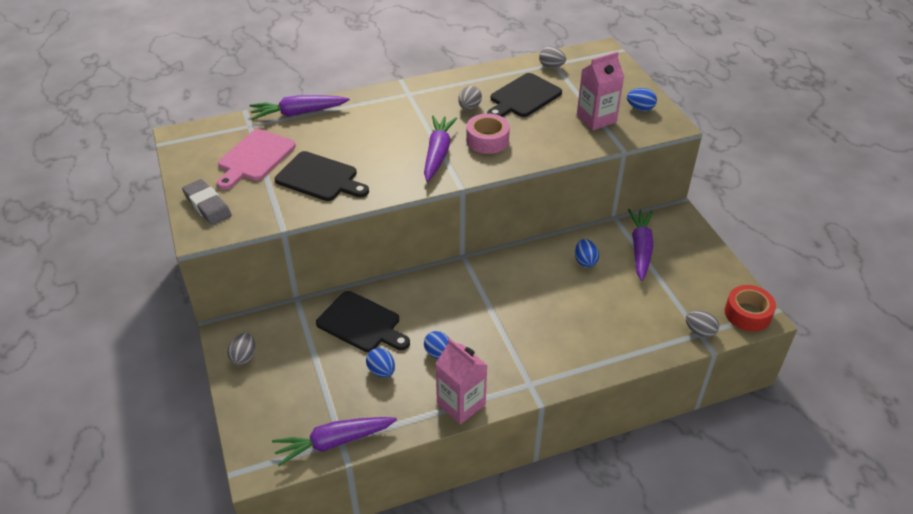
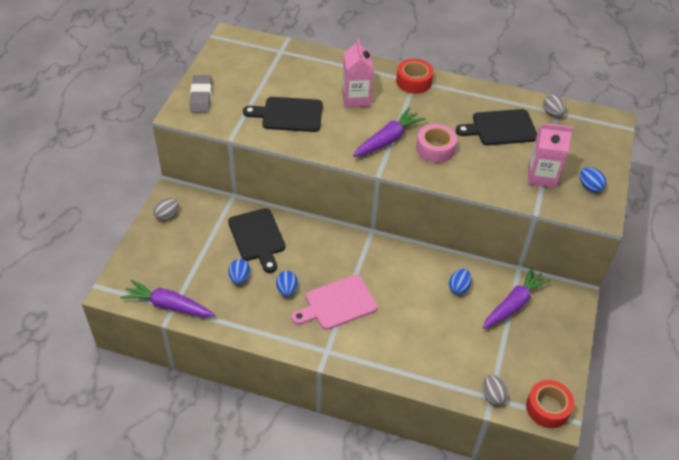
camera: 35 degrees right, 5 degrees up
(254, 157) = (261, 77): pink cutting board -> pink cutting board (337, 304)
(298, 113) = (321, 58): purple carrot -> none
(320, 178) = (289, 115): black cutting board -> black cutting board turned 120 degrees clockwise
(408, 94) = (414, 81): none -> red tape
(461, 404) = (268, 333): pink carton -> pink carton (356, 98)
(469, 107) = (449, 115): grey egg -> none

